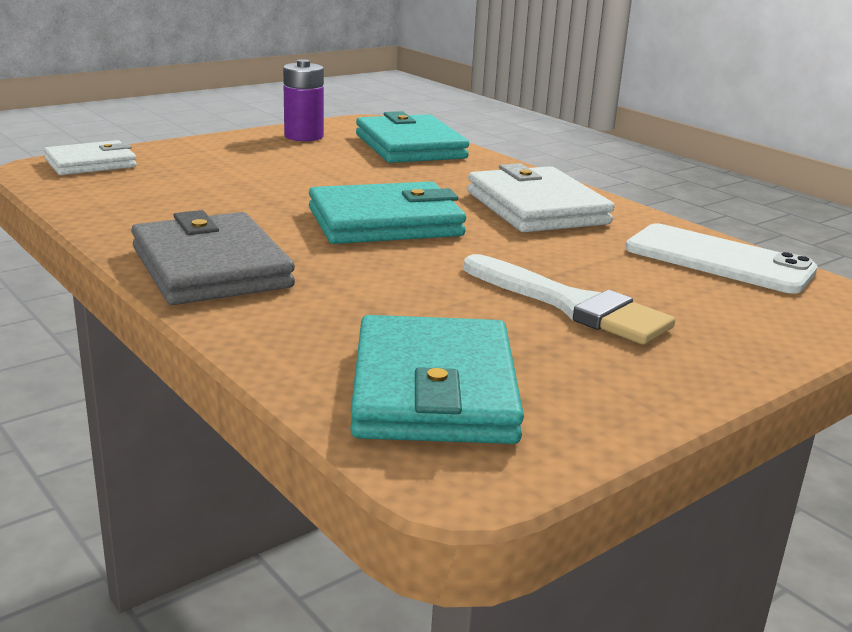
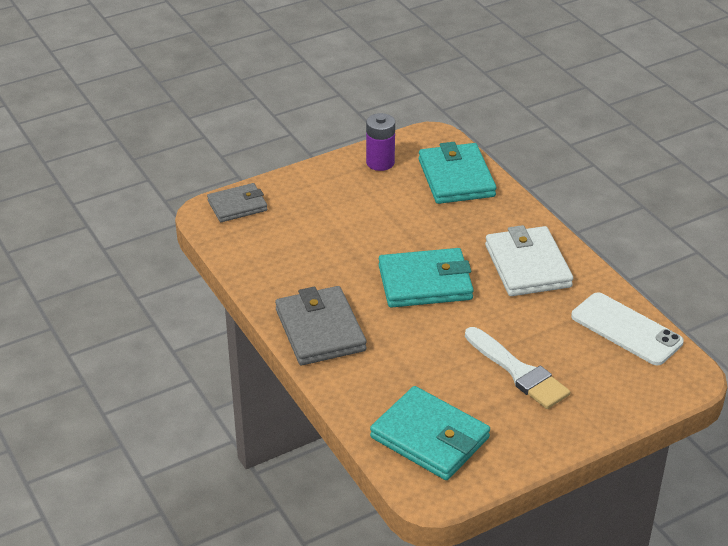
camera: 10 degrees right, 15 degrees up
(91, 163) = (237, 206): white wallet -> grey wallet
(434, 390) = (430, 438): turquoise wallet -> turquoise wallet turned 60 degrees counterclockwise

